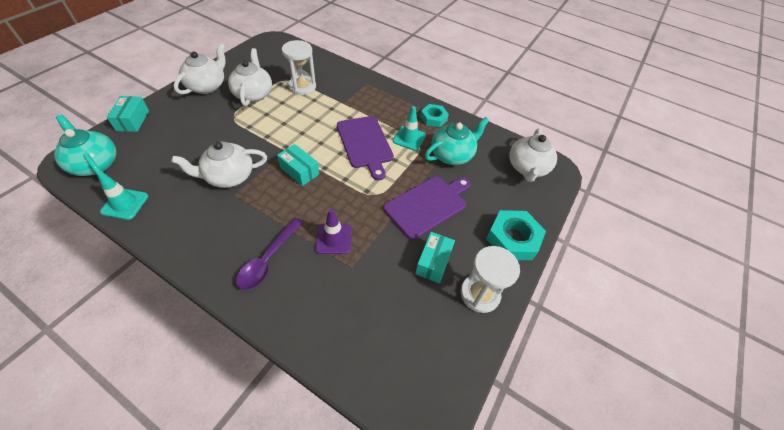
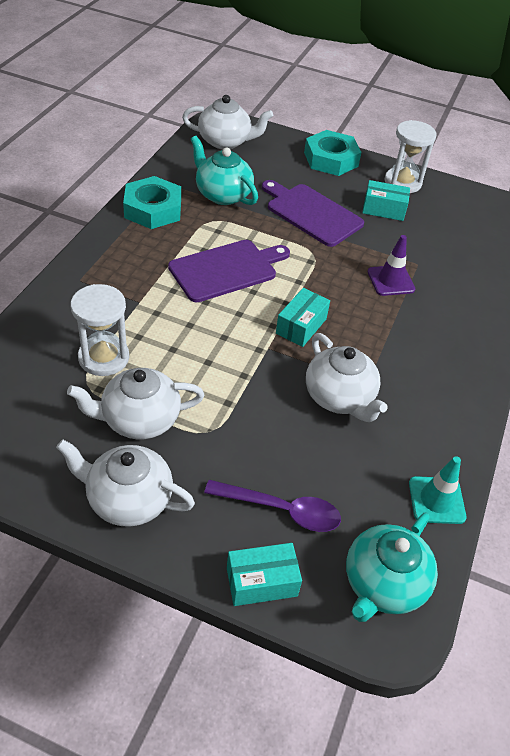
camera: 100 degrees left, 5 degrees down
(268, 259) = (442, 328): purple spoon -> purple spoon (282, 510)
(409, 138) = (202, 230): turquoise traffic cone -> none
(433, 118) = (153, 209): turquoise nut -> turquoise nut, size x1.60

